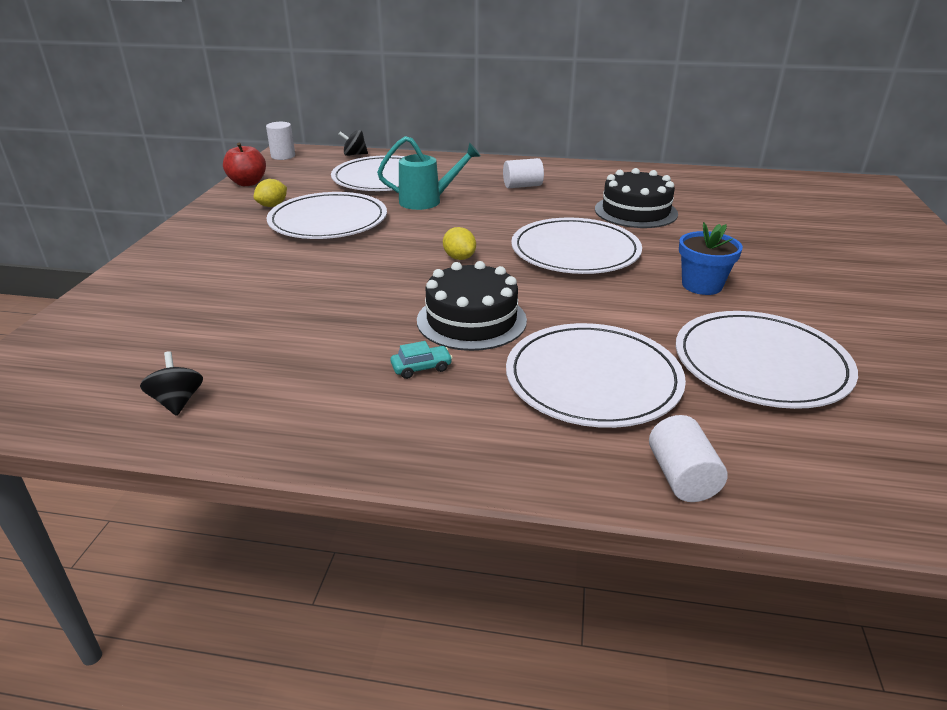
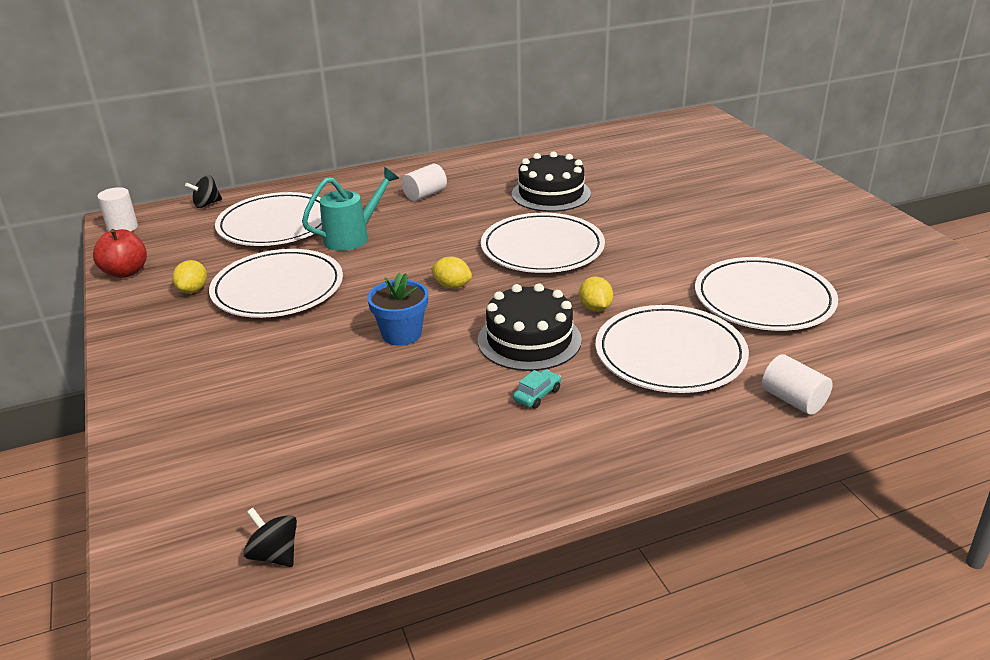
camera: 30 degrees left, 0 degrees up
(177, 402) = (368, 507): black spinning top -> black spinning top (275, 554)
(565, 314) = (595, 308): none -> yellow lemon
(701, 285) = (667, 248): blue flower pot -> blue flower pot (401, 334)

